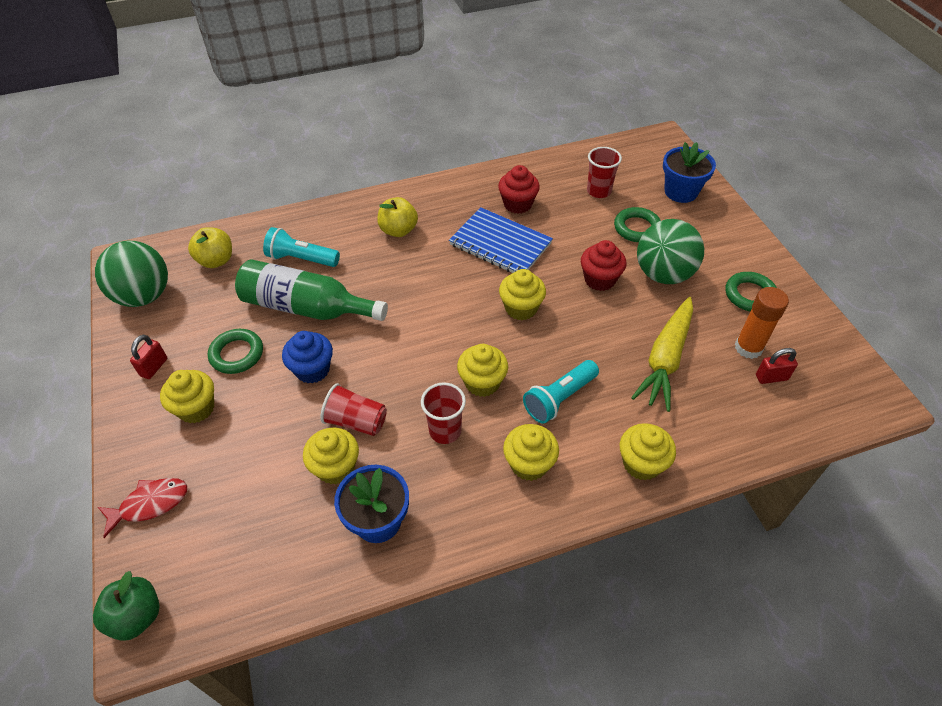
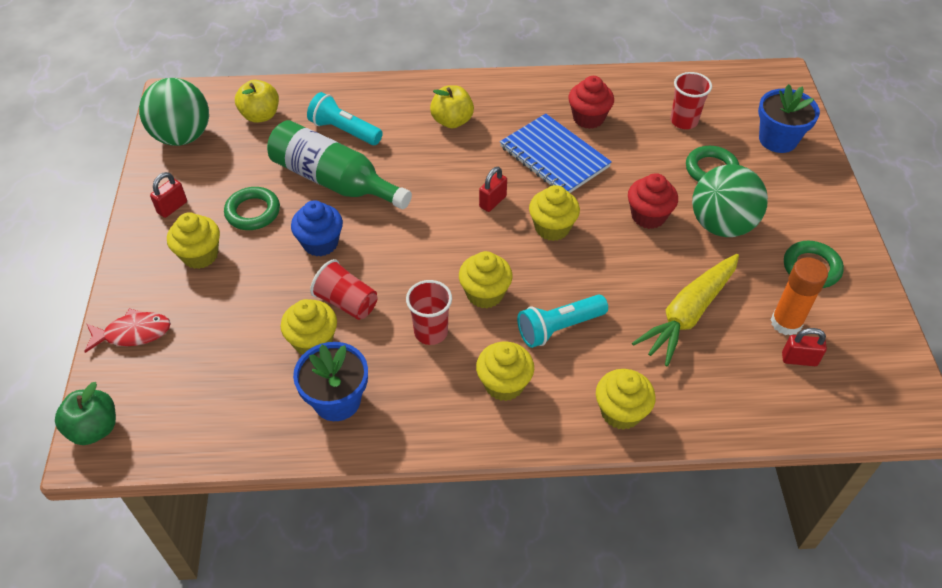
camera: 15 degrees right, 0 degrees up
(460, 296) = (492, 202): none -> red padlock

